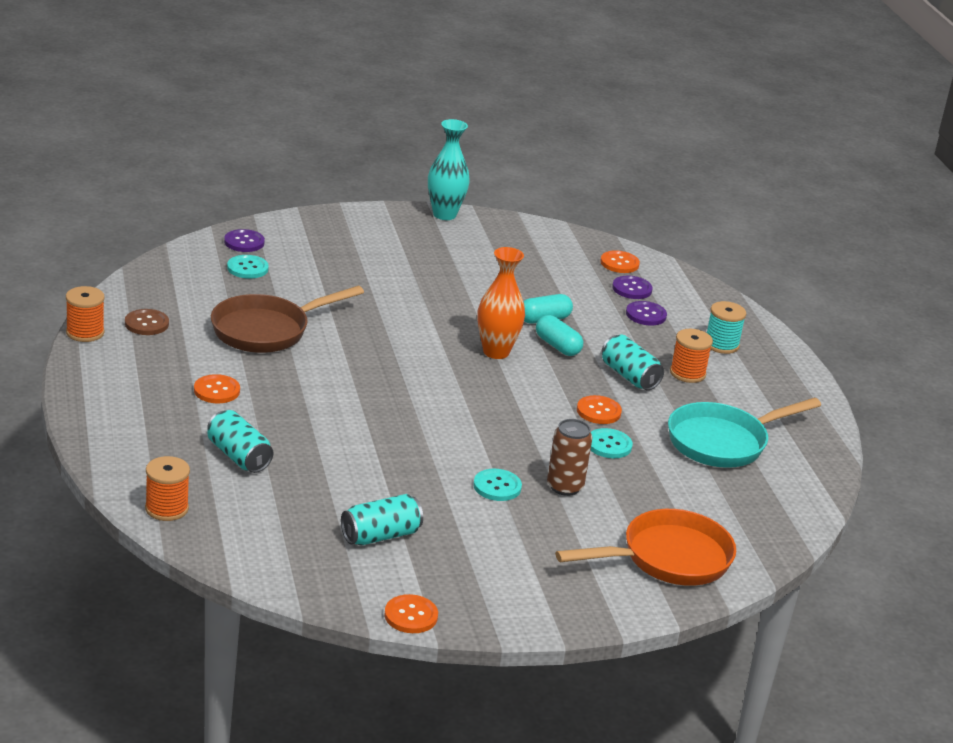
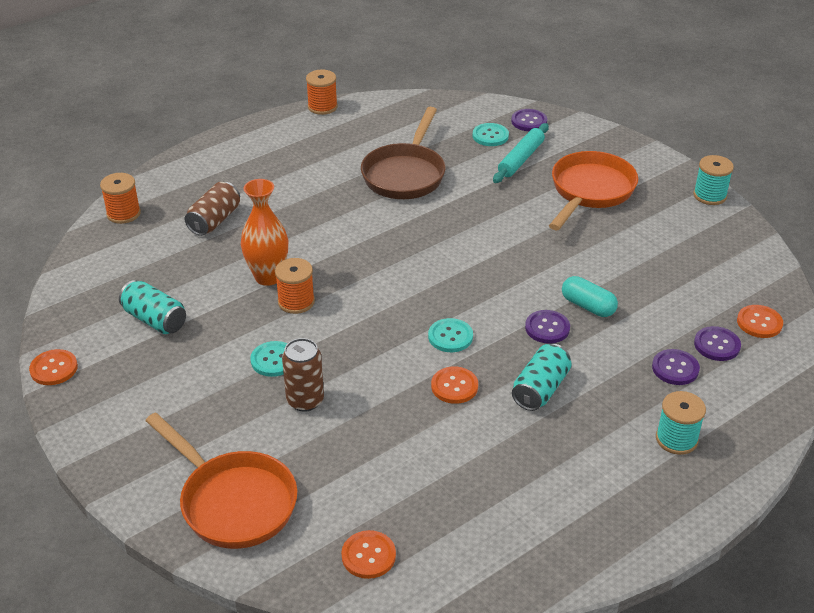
camera: 70 degrees right, 10 degrees up
(146, 324) = (360, 124): brown button -> none
(216, 390) = (296, 182): orange button -> orange button (368, 556)
(238, 456) = (214, 220): turquoise can -> brown can
(267, 330) = (405, 174): brown pan -> brown pan turned 105 degrees counterclockwise
(303, 269) = (521, 159): none -> turquoise rolling pin
(387, 258) = (590, 191): none -> orange pan
(444, 214) = (709, 195): turquoise vase -> turquoise spool
(496, 352) = (497, 295): orange vase -> orange vase (268, 277)
(557, 346) = (547, 328): turquoise capsule -> purple button
(609, 445) = (400, 409): turquoise button -> turquoise button (450, 337)
(687, 373) = (589, 428): orange spool -> orange spool (296, 302)
(723, 442) = (477, 489): turquoise pan -> none

